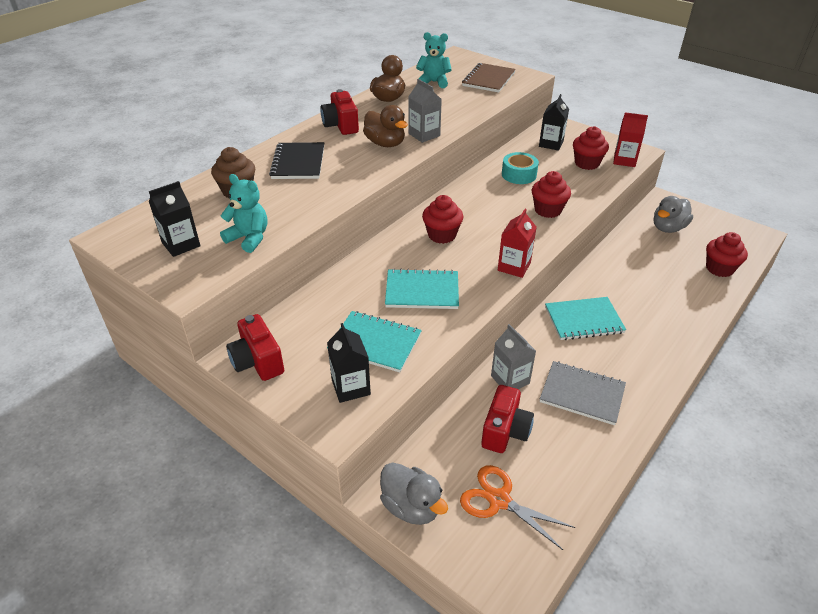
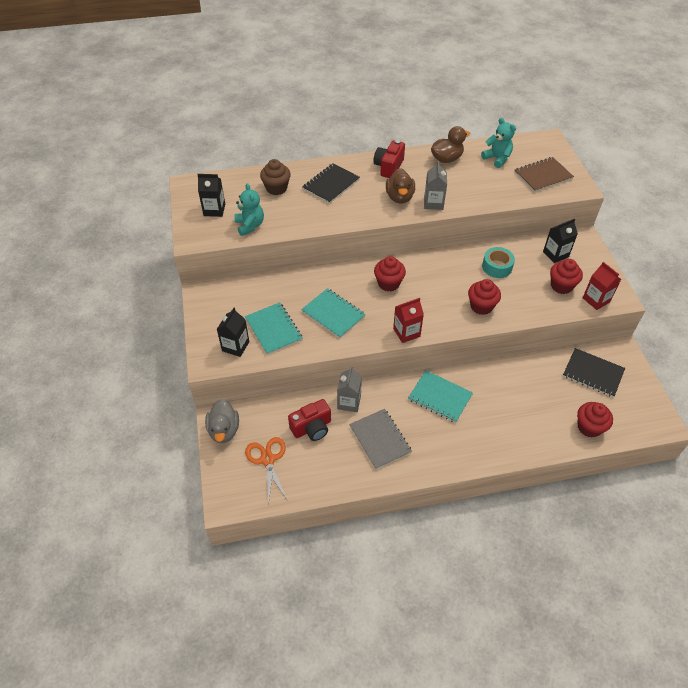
camera: 40 degrees right, 10 degrees up
(257, 361) = (208, 302): red camera -> none
(668, 228) = (593, 373): grey duck -> black notebook

